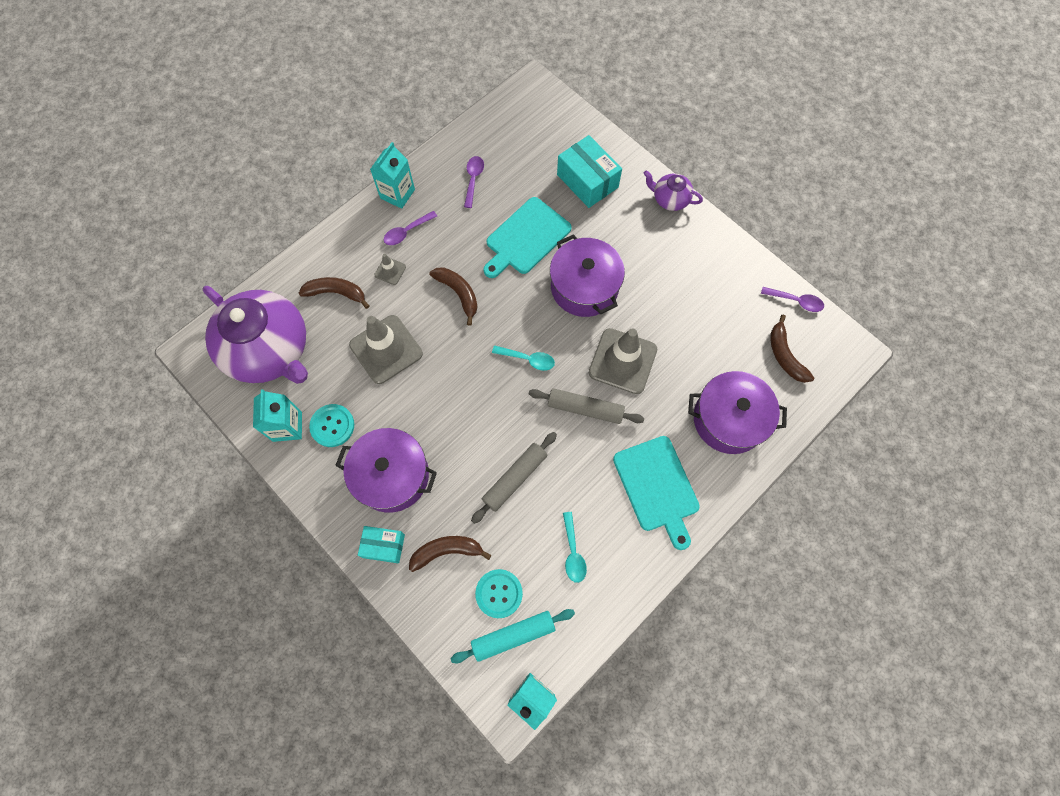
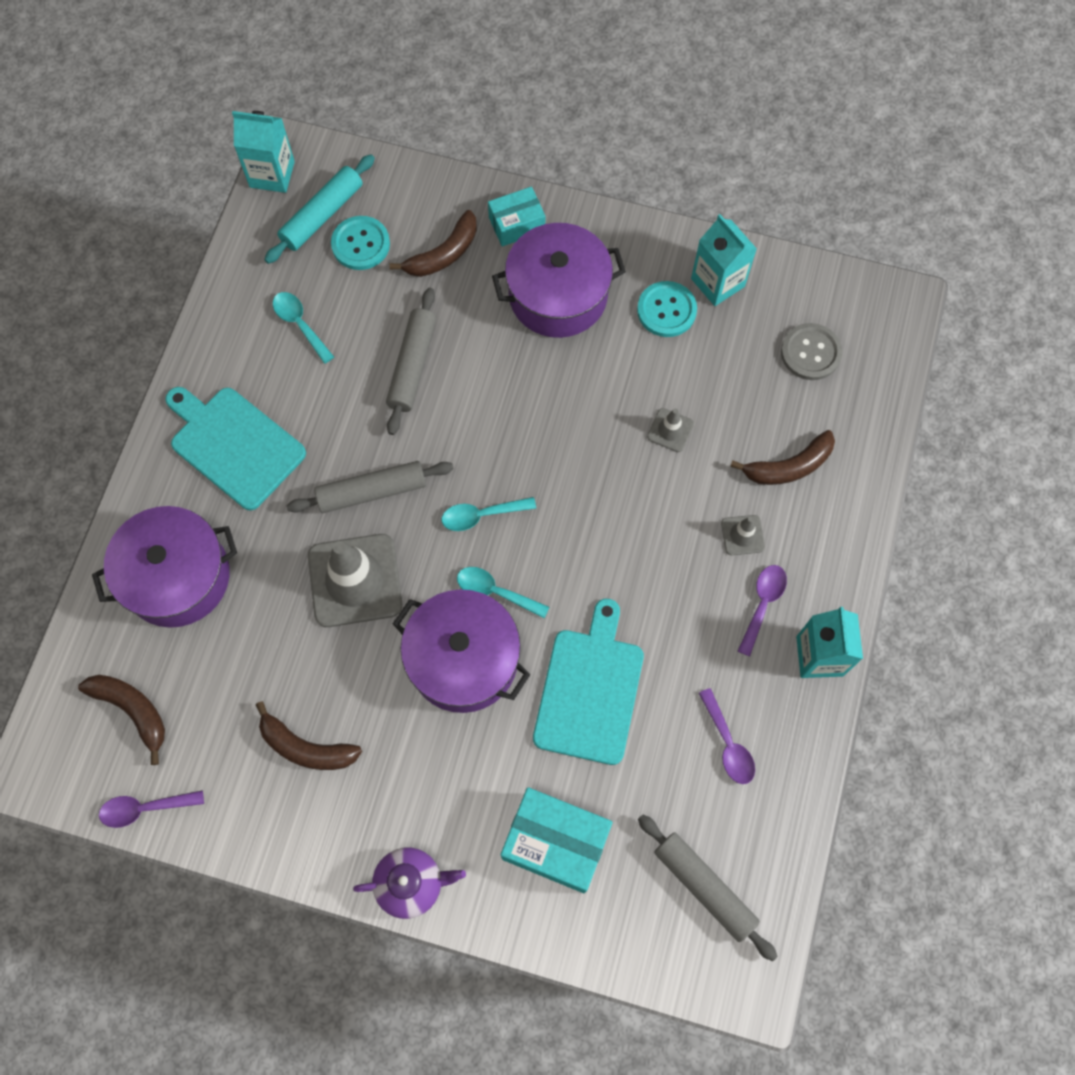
camera: 150 degrees right, 0 degrees up
(270, 350) = (810, 353): purple teapot -> grey button
(386, 349) = (670, 430): grey traffic cone -> grey traffic cone, size x0.46
(458, 293) = (629, 554): brown banana -> brown banana (306, 747)
(528, 130) = (704, 887): none -> grey rolling pin
(545, 313) = (495, 592): none -> turquoise spoon

